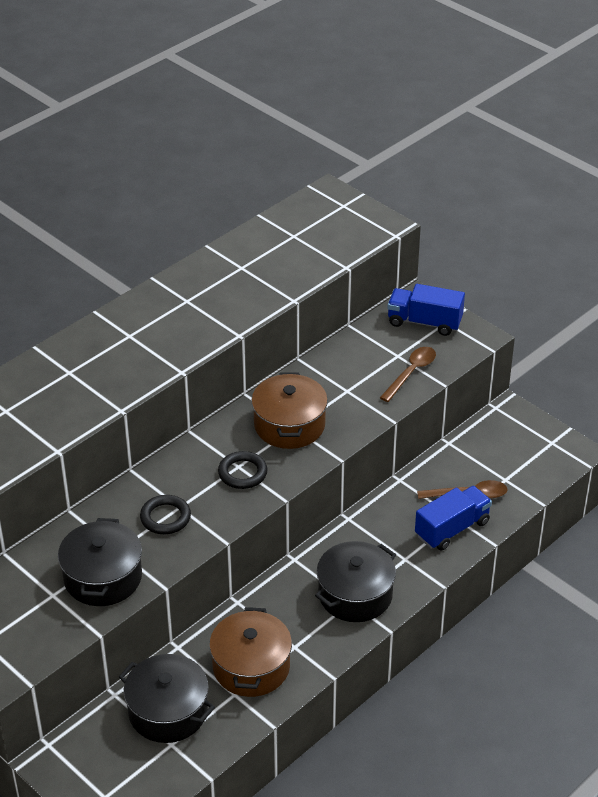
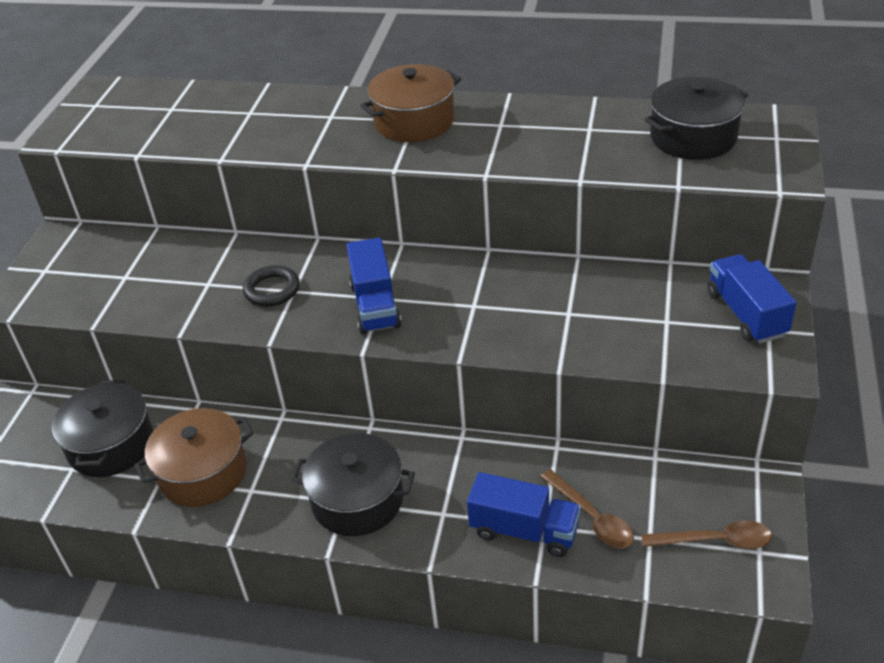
camera: 60 degrees right, 0 degrees up
(103, 577) = (166, 293): black pot -> black pot (693, 137)
(242, 473) = (375, 305): black ring -> blue truck
(289, 425) = (474, 301): brown pot -> brown pot (414, 121)
(411, 373) = (651, 345): brown spoon -> brown spoon (714, 541)

